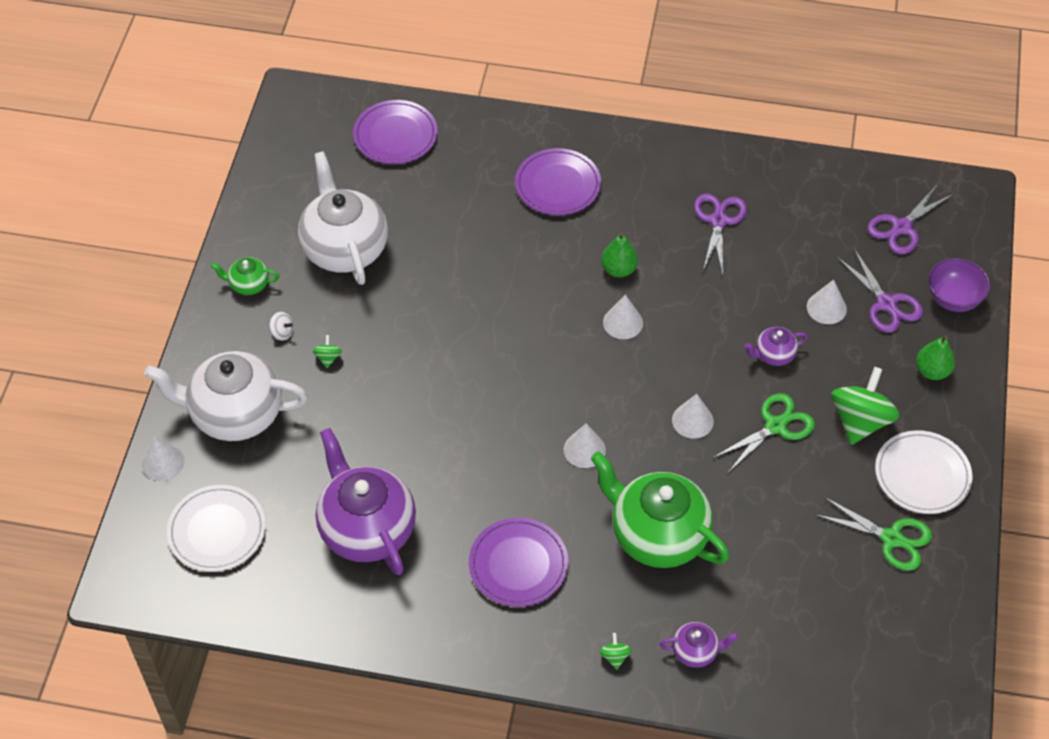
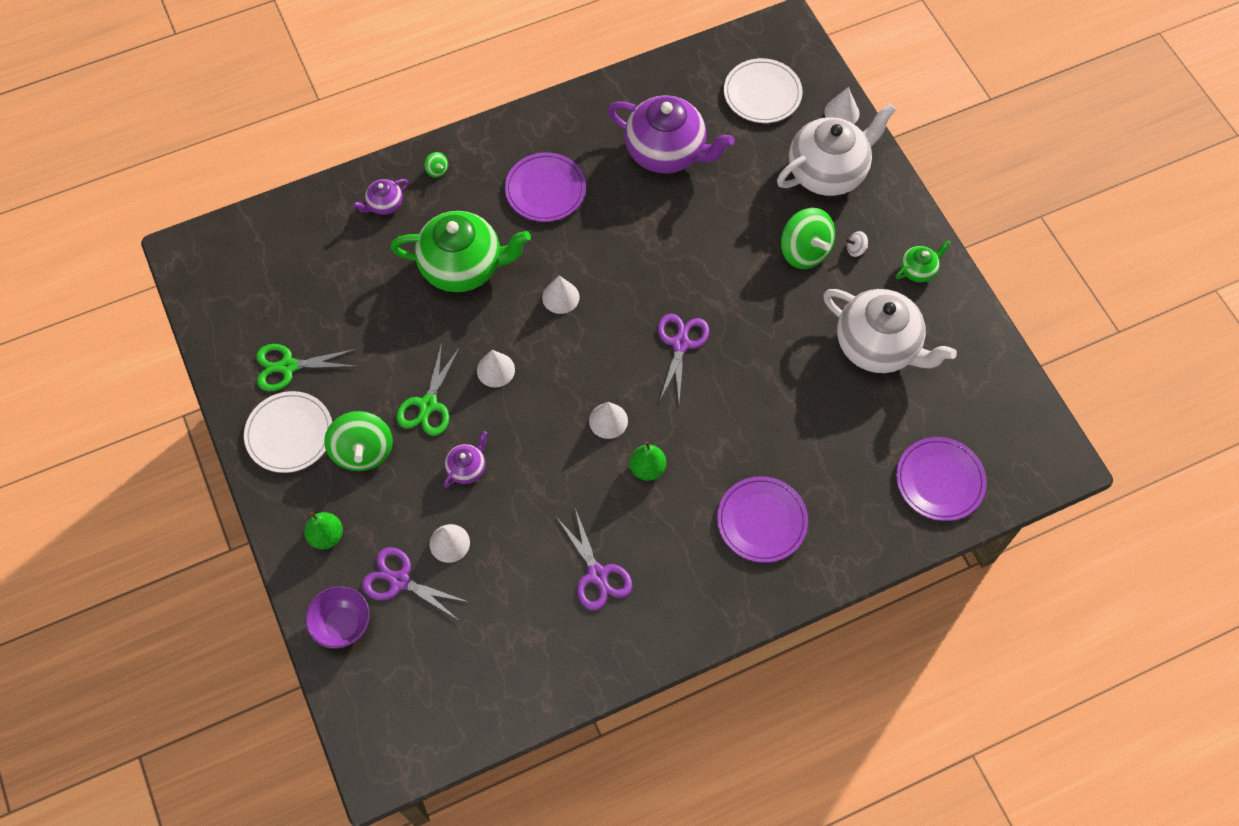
camera: 145 degrees right, 10 degrees up
(328, 358) = (804, 251): green spinning top -> green spinning top, size x2.37
(902, 227) = (429, 678): purple scissors -> purple scissors (680, 344)

